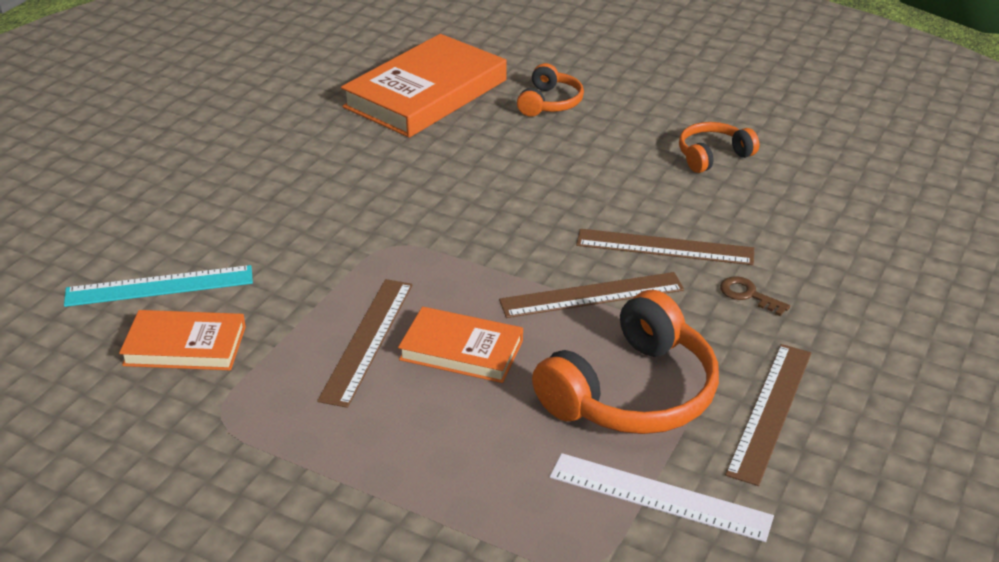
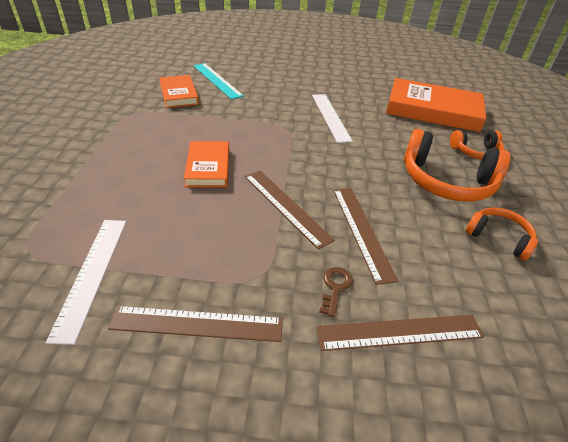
camera: 65 degrees right, 5 degrees up
(367, 340) = (203, 137): brown ruler -> brown ruler (400, 332)
(385, 192) = (330, 117): none -> white ruler
(632, 393) = (194, 242): orange headphones -> orange headphones (446, 182)

